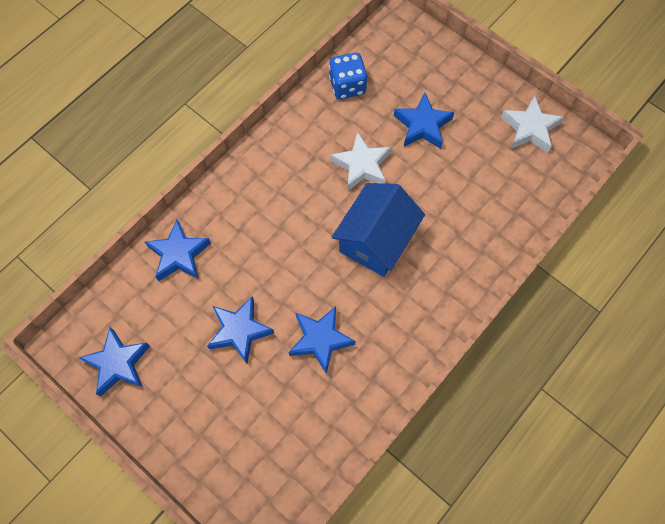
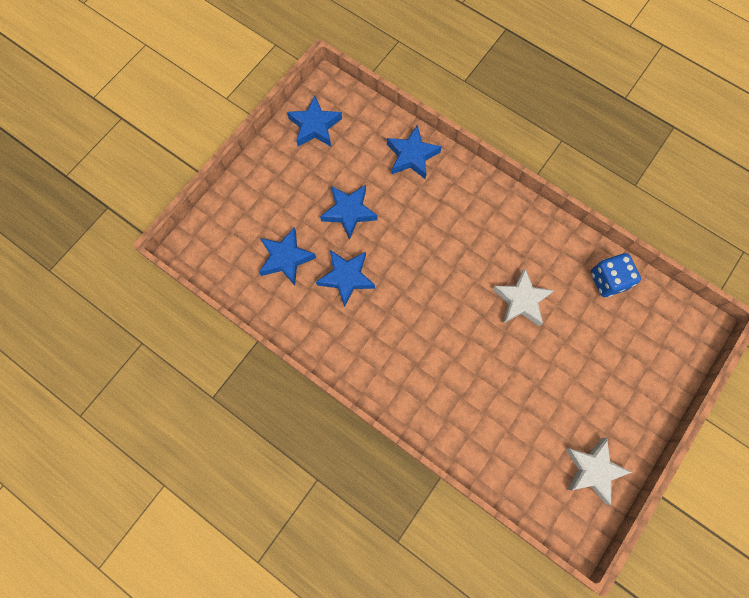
camera: 85 degrees right, 5 degrees up
(376, 240) = (445, 319): blue house -> none
(422, 125) = (576, 356): blue star -> blue star (286, 258)

